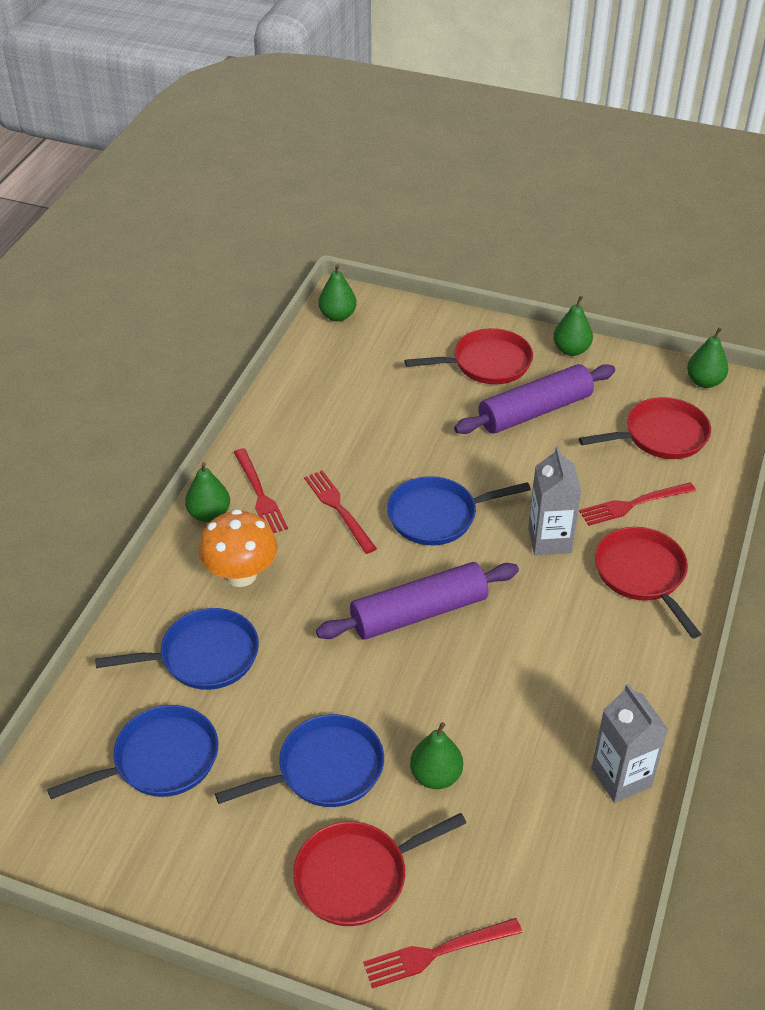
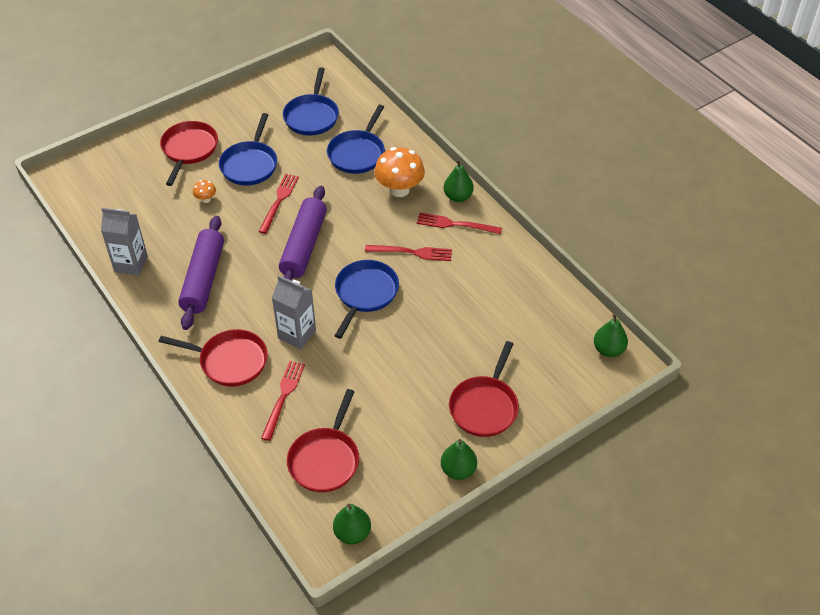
camera: 125 degrees right, 5 degrees up
(436, 776) = (206, 199): green pear -> orange mushroom
(436, 953) = (131, 156): red fork -> red fork (279, 201)
(535, 411) = (412, 402): purple rolling pin -> purple rolling pin (203, 279)

